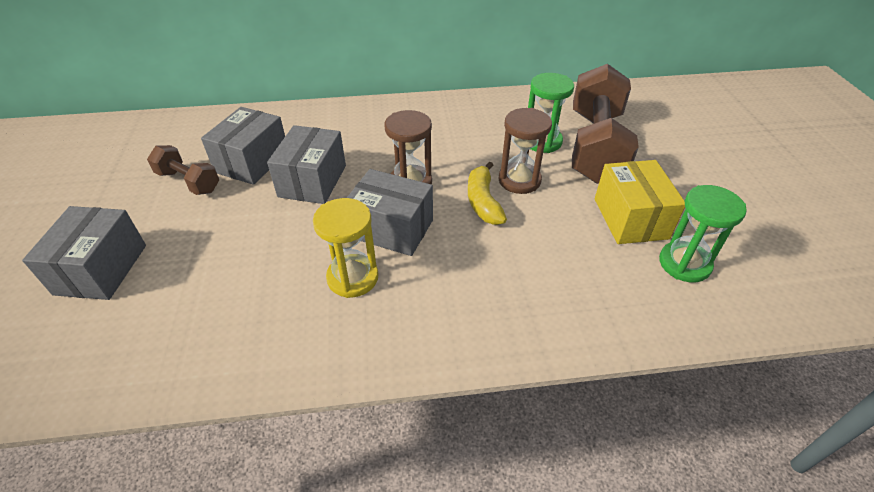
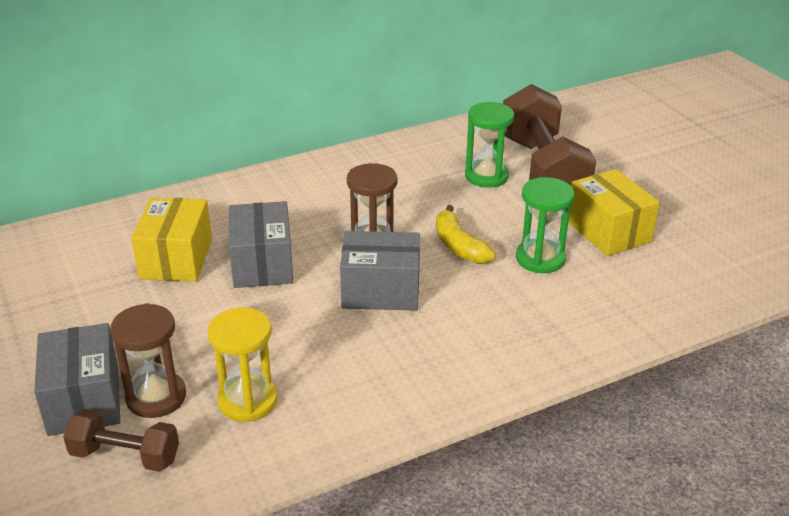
camera: 20 degrees left, 10 degrees down
(188, 182) = (115, 295): brown dumbbell -> brown dumbbell (125, 456)
(252, 161) = (176, 259): grey box -> yellow box
(352, 278) = (370, 342): yellow hourglass -> yellow hourglass (247, 401)
(519, 180) = (484, 218): brown hourglass -> brown hourglass (156, 397)
(684, 264) = (673, 259): green hourglass -> green hourglass (540, 259)

